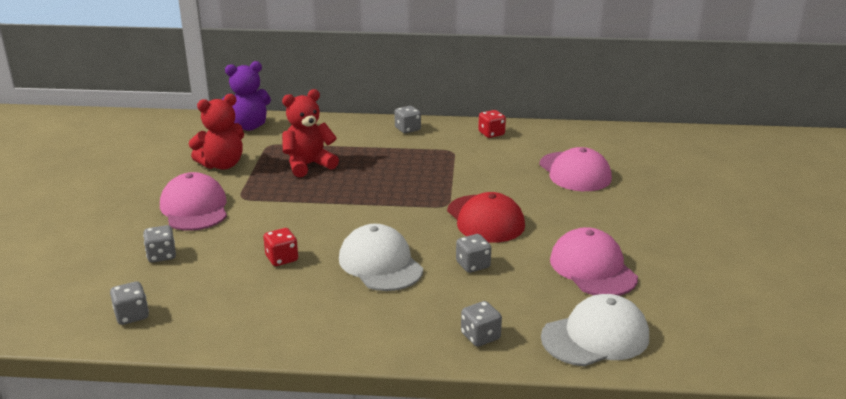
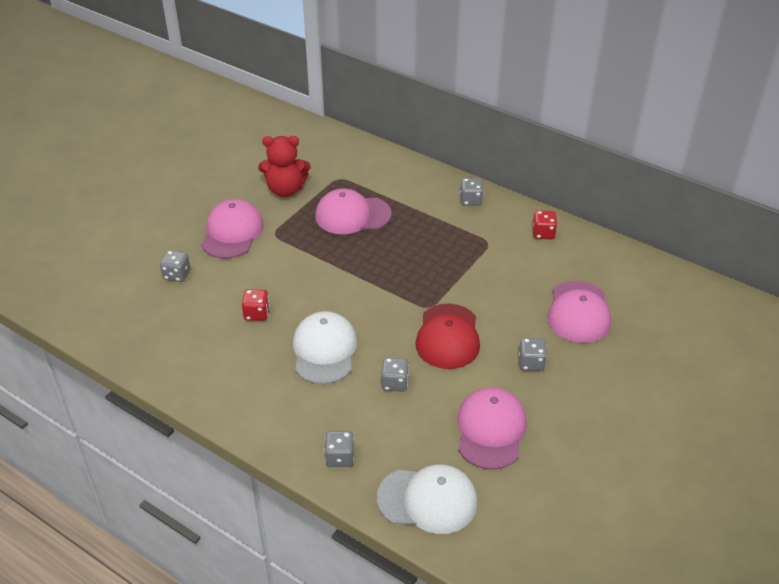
camera: 30 degrees right, 15 degrees up
(132, 315) = (120, 326): grey dice -> grey dice (531, 363)
(248, 126) = (338, 149): purple teddy bear -> none
(308, 165) = (352, 215): red teddy bear -> pink cap

